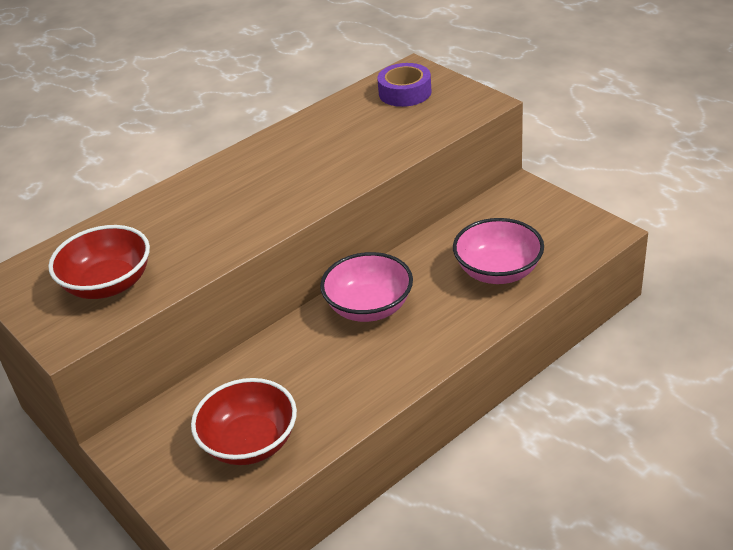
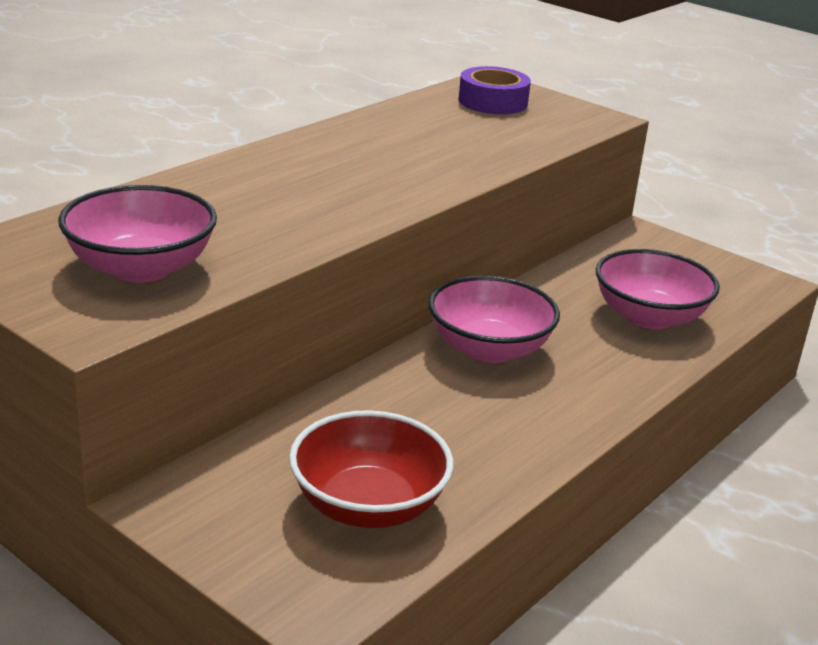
camera: 15 degrees left, 10 degrees down
(108, 284) = (141, 268): red bowl -> pink bowl

